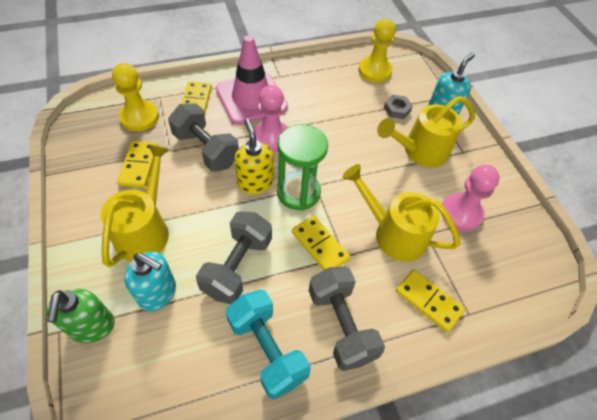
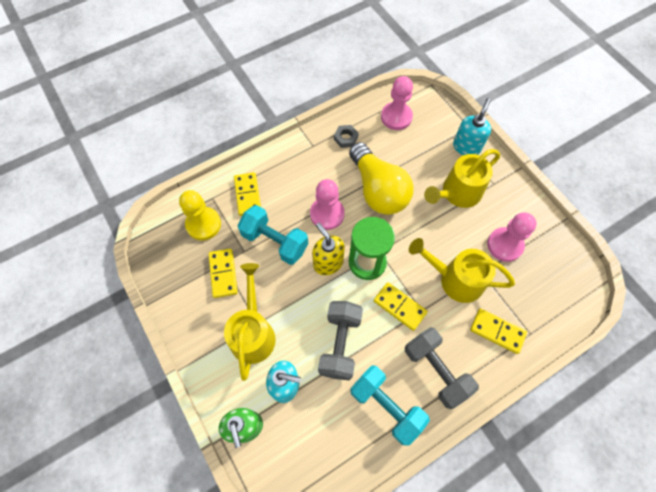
camera: 10 degrees left, 10 degrees up
(206, 149) = (275, 241): grey dumbbell -> turquoise dumbbell
(251, 98) = (296, 177): pink traffic cone -> none
(334, 128) = (378, 189): none -> yellow light bulb
(374, 71) = (396, 117): yellow pawn -> pink pawn
(397, 109) = (427, 154): grey nut -> grey nut (345, 138)

